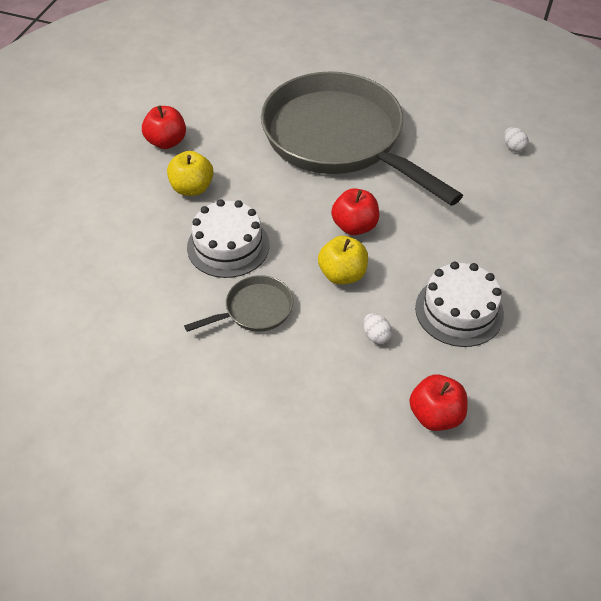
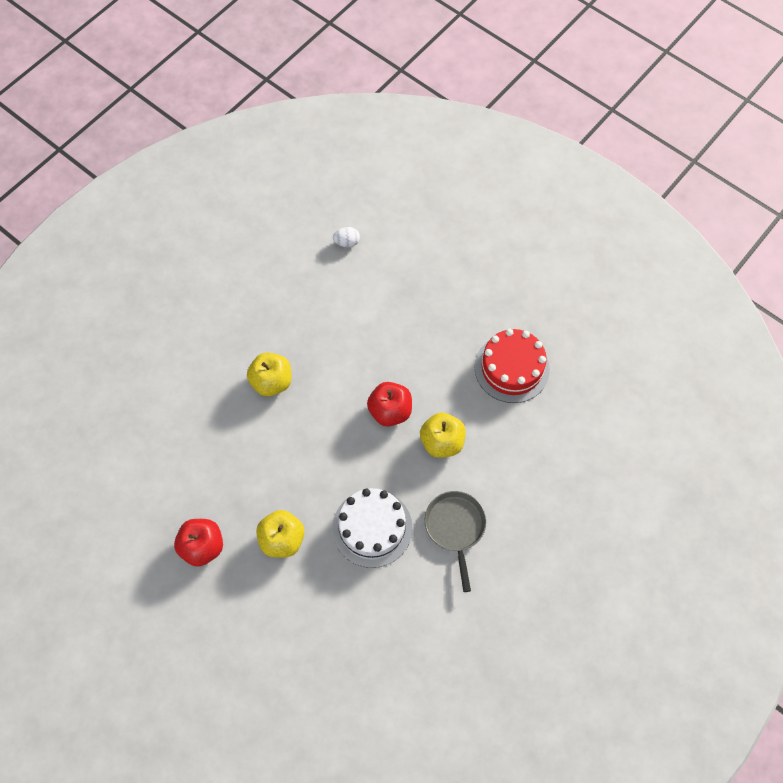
camera: 70 degrees left, 15 degrees up
(339, 139) = (272, 382): grey pan -> yellow apple
(376, 336) = (515, 440): white egg -> none
(435, 415) = (602, 427): red apple -> none
(459, 310) = (511, 368): white cake -> red cake

